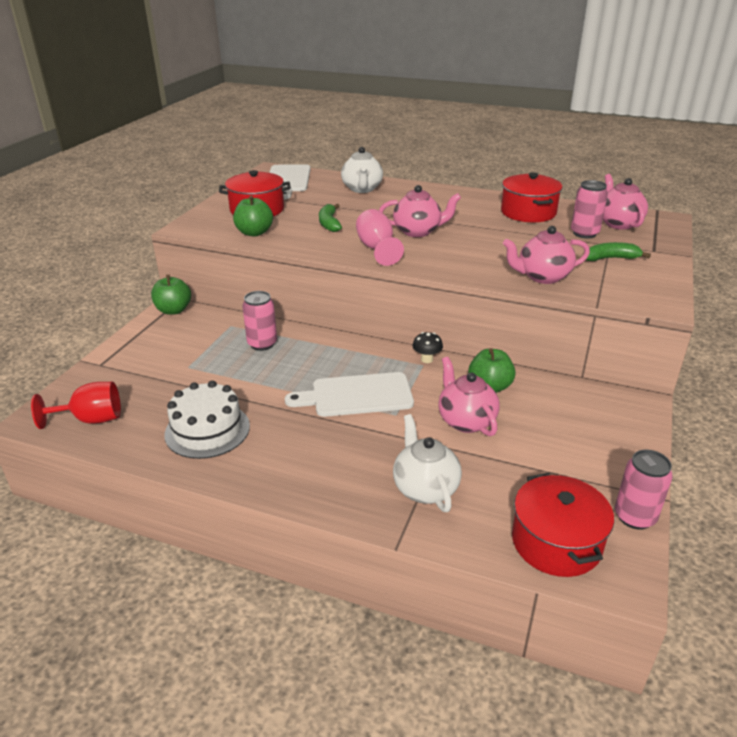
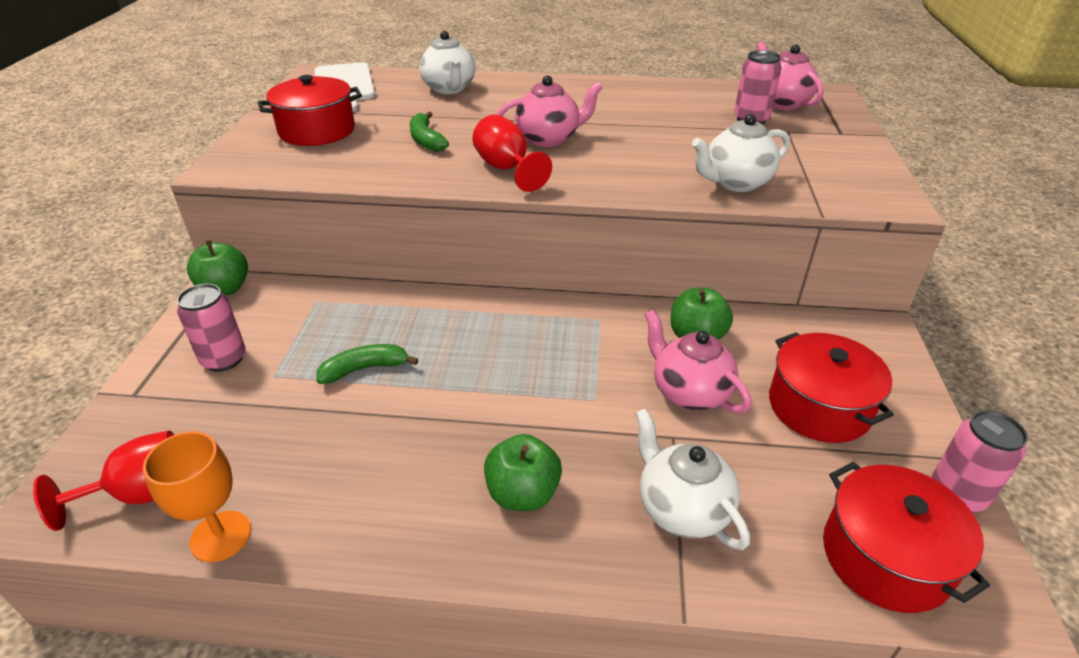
camera: 15 degrees left, 5 degrees up
(129, 450) = (220, 536): none -> orange goblet
(207, 430) = (336, 476): white cake -> none
(254, 233) = (326, 165): green apple -> green apple (523, 494)
(262, 344) = (372, 322): pink can -> pink can (224, 359)
(357, 395) = (532, 379): white cutting board -> none
(377, 249) = (507, 169): pink goblet -> red goblet
(427, 359) = (601, 310): black mushroom -> none
(528, 212) = (670, 100): red pot -> red pot (819, 406)
(542, 277) = (735, 183): pink teapot -> white teapot
(610, 258) = (799, 149): green banana -> green banana (364, 369)

